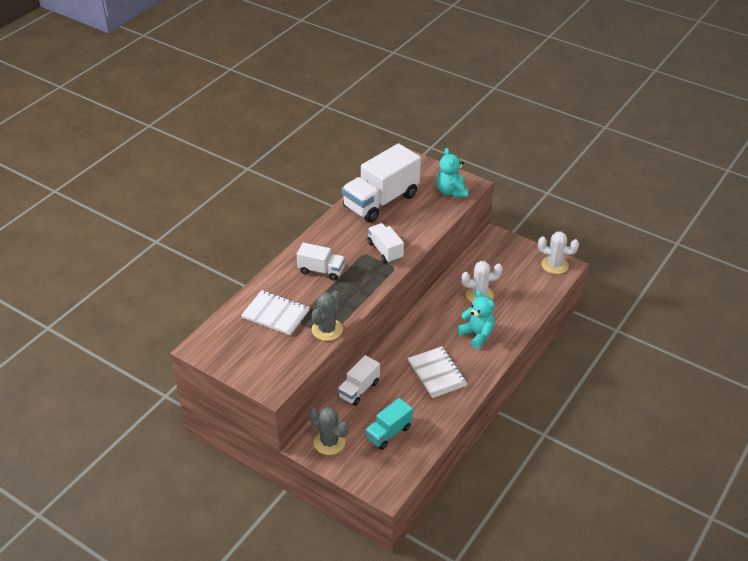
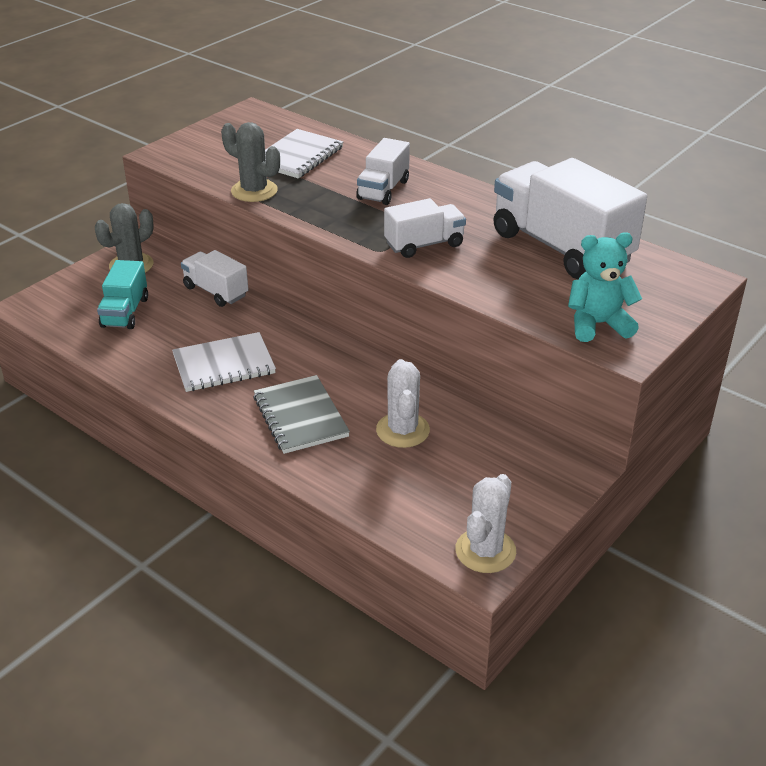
camera: 95 degrees right, 5 degrees down
(388, 433) = (125, 312): turquoise truck -> turquoise truck turned 135 degrees counterclockwise
(477, 334) = (300, 416): turquoise teddy bear -> grey notebook

